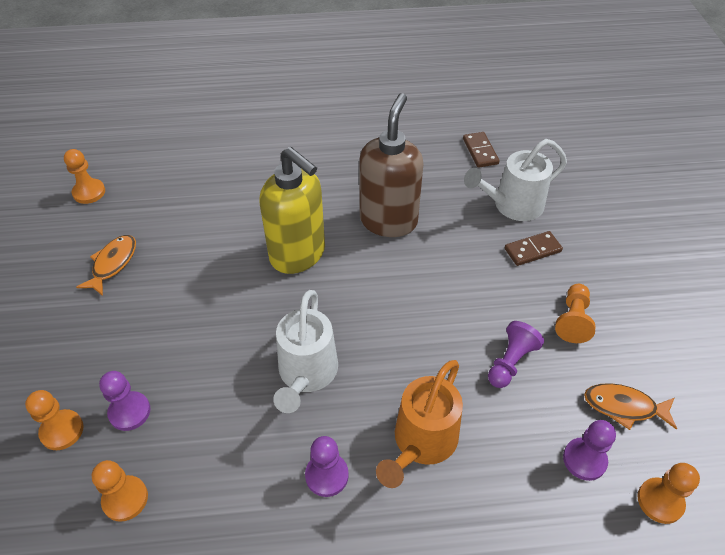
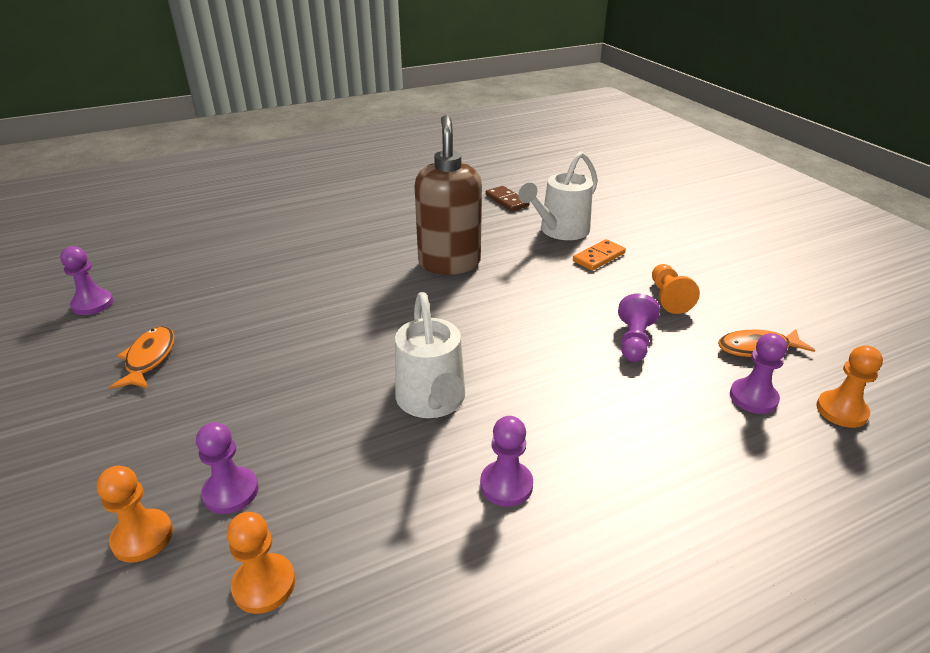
camera: 20 degrees left, 15 degrees down
(89, 192) = (92, 304): orange pawn -> purple pawn
(298, 255) = (369, 306): yellow soap dispenser -> none
(421, 443) = (590, 428): orange watering can -> none
(532, 250) = (598, 257): brown domino -> orange domino

